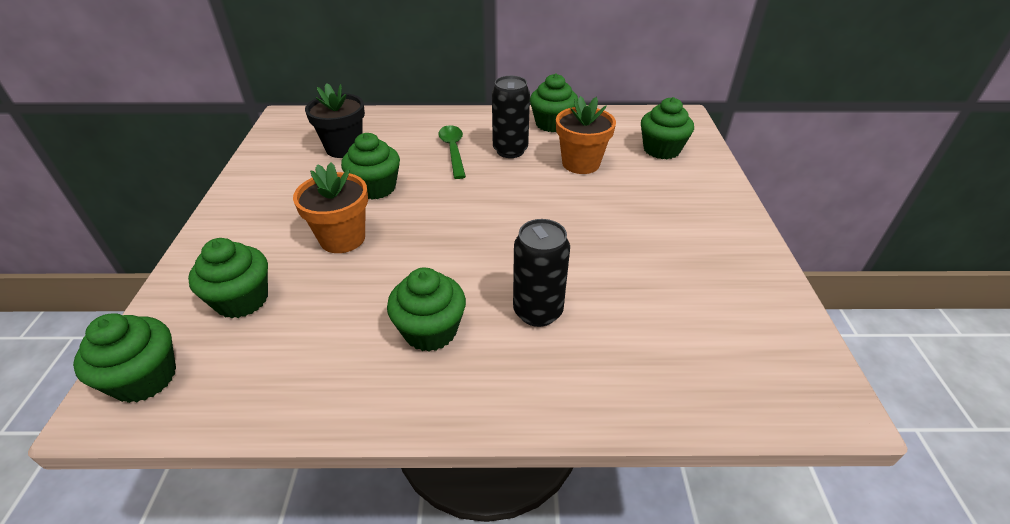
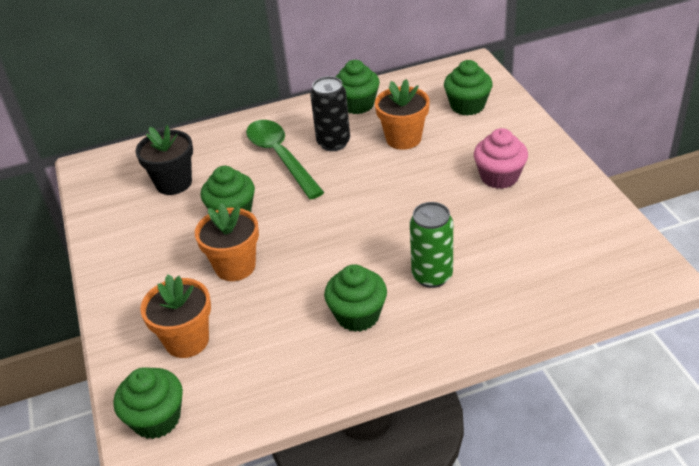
camera: 15 degrees left, 0 degrees up
(242, 300) = (187, 340): green cupcake -> orange flower pot
(453, 150) = (280, 157): green spoon -> green spoon, size x1.51
(538, 311) = (432, 276): black can -> green can
(665, 225) = (499, 177): none -> pink cupcake

